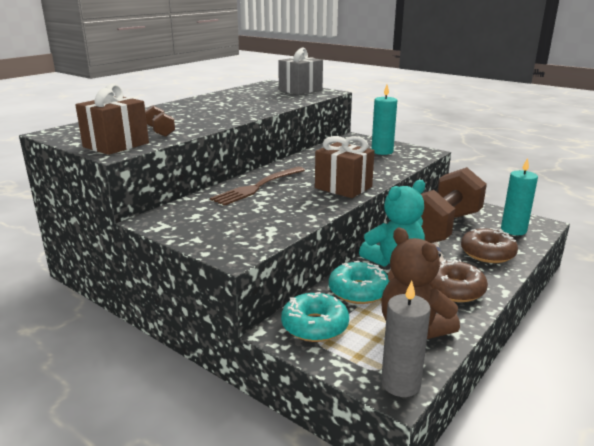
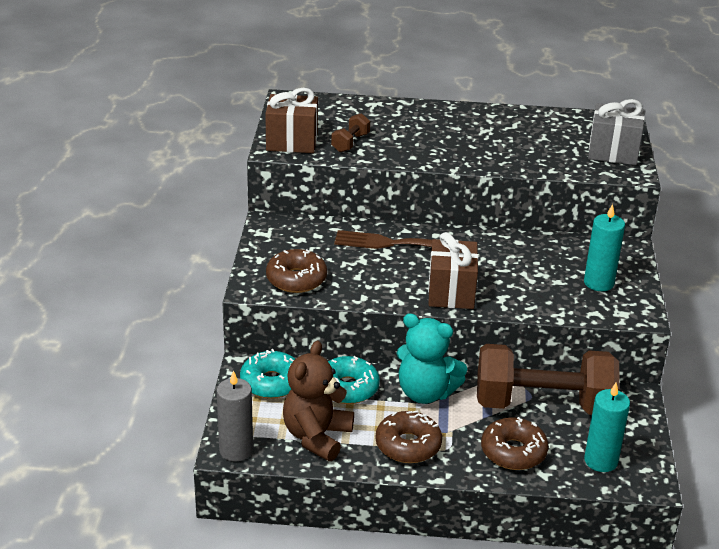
camera: 55 degrees right, 10 degrees up
(250, 232) = (296, 279): none -> brown donut

